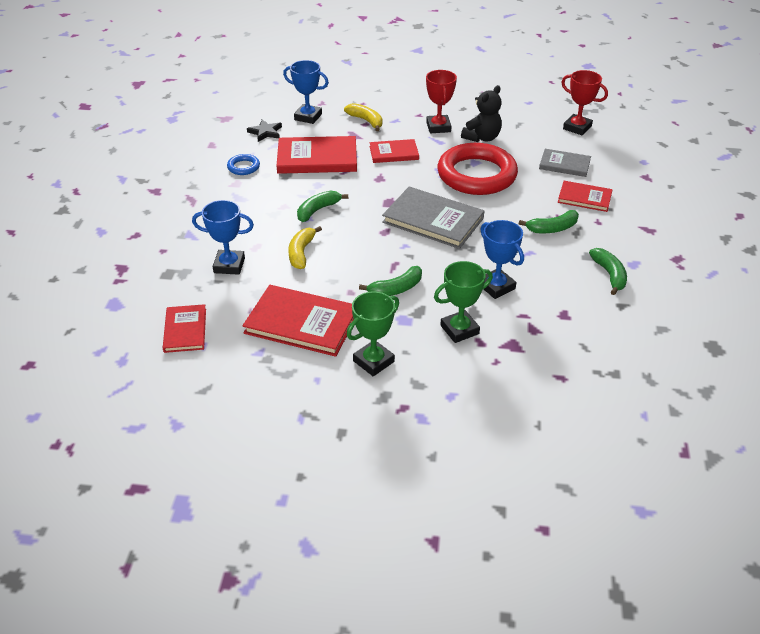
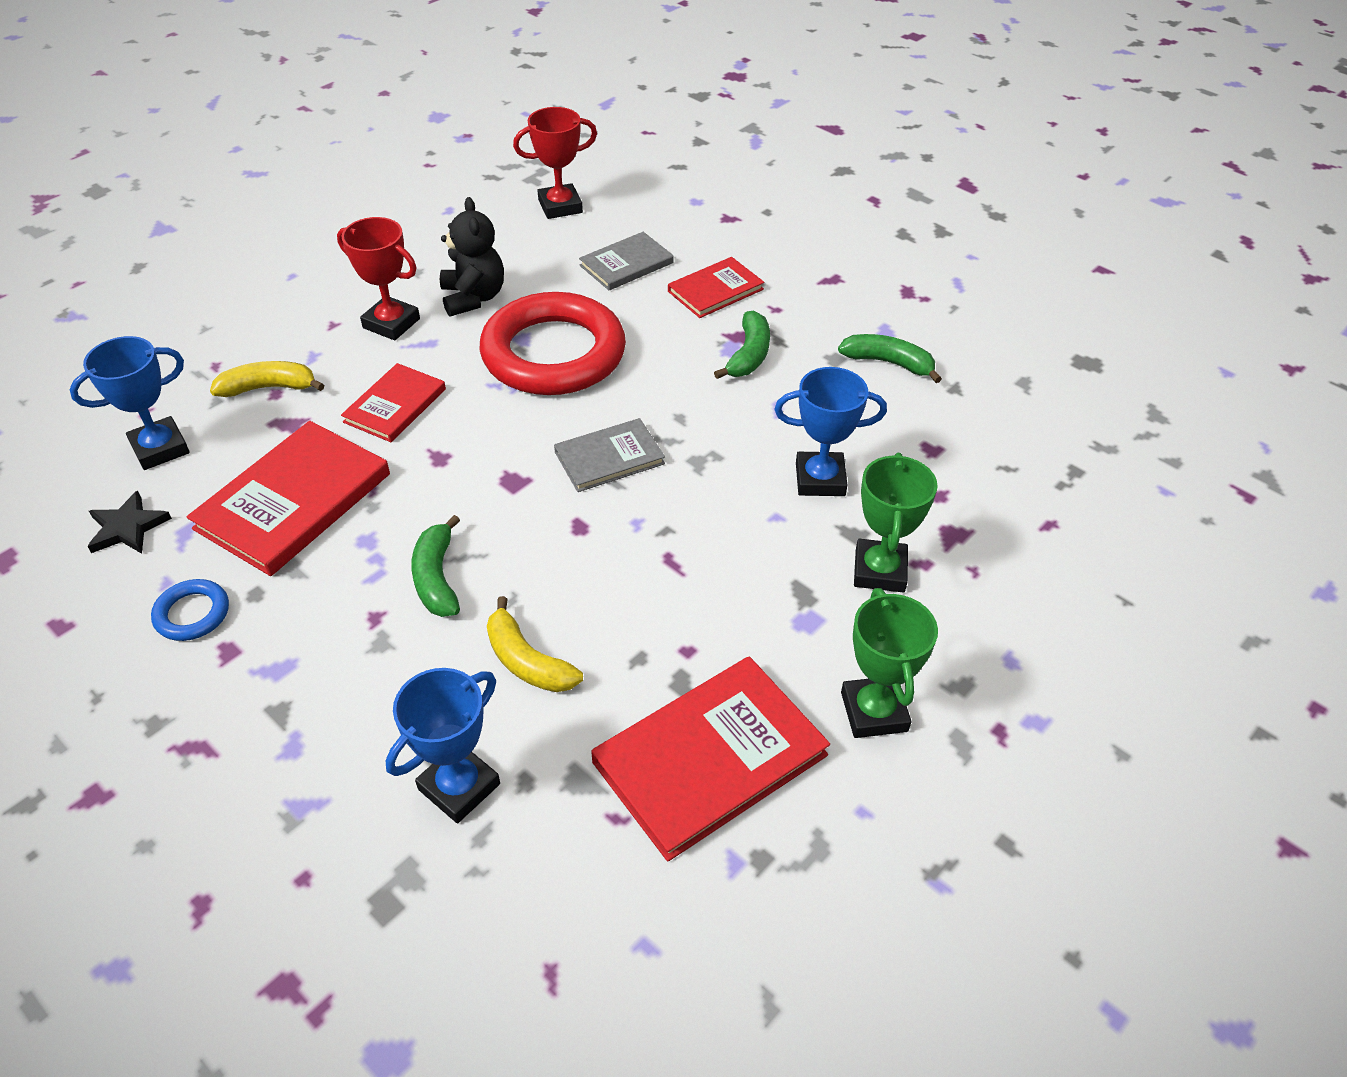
camera: 55 degrees left, 5 degrees up
(185, 330) = (580, 957): red book -> none
(396, 289) = (729, 590): green banana -> none
(433, 220) = (609, 458): grey book -> grey book, size x0.59

